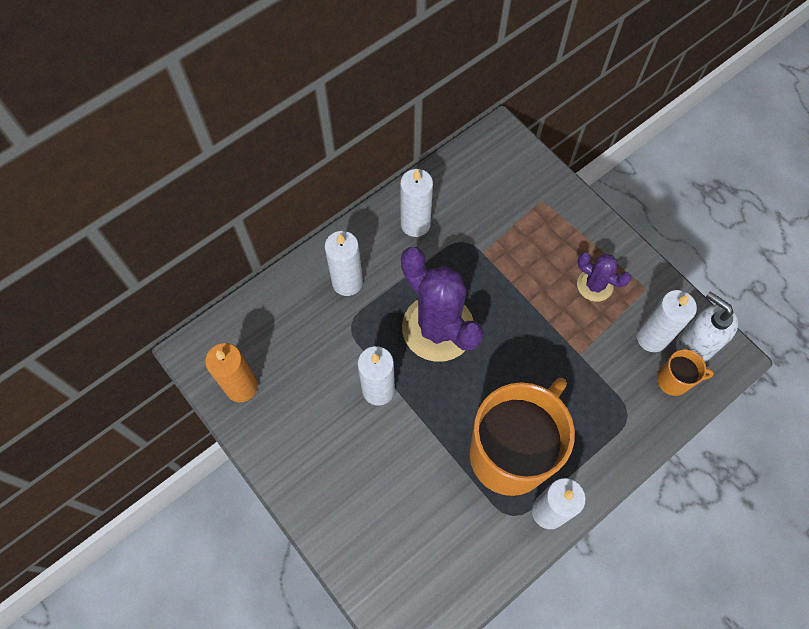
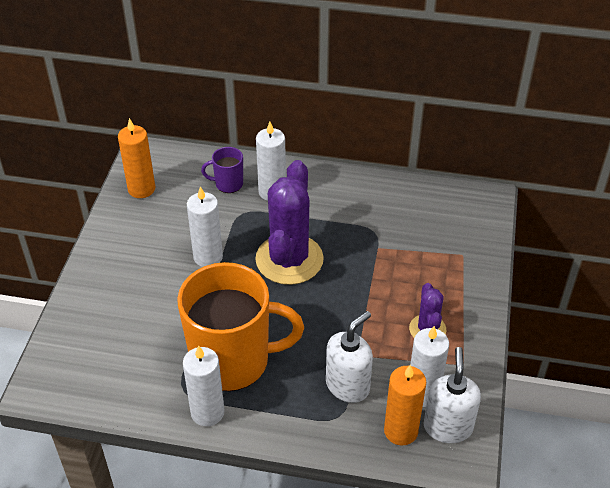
camera: 50 degrees right, 20 degrees down
(304, 310) = (228, 184): none -> purple mug
(415, 224) = (357, 198): white candle -> none
(604, 385) = (348, 385): none -> white soap dispenser
(674, 380) = (401, 431): orange mug -> orange candle

